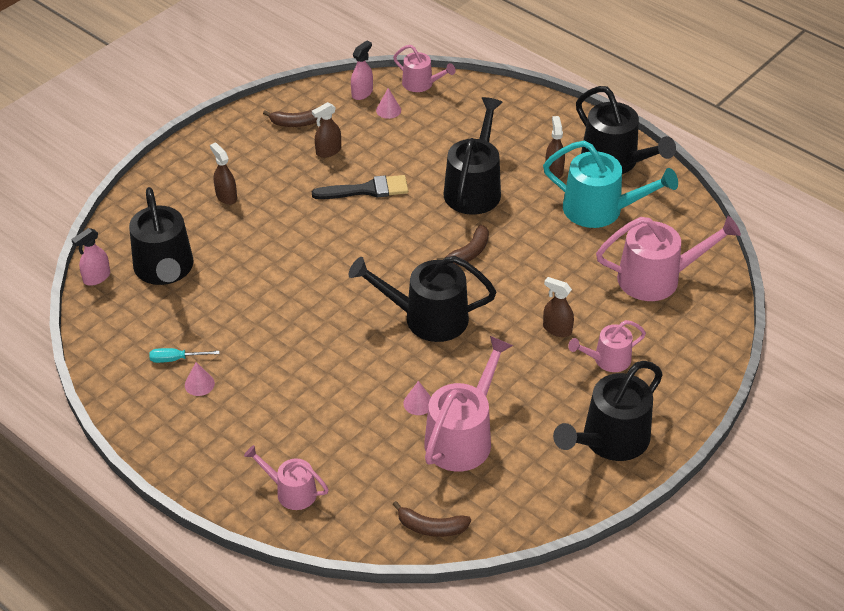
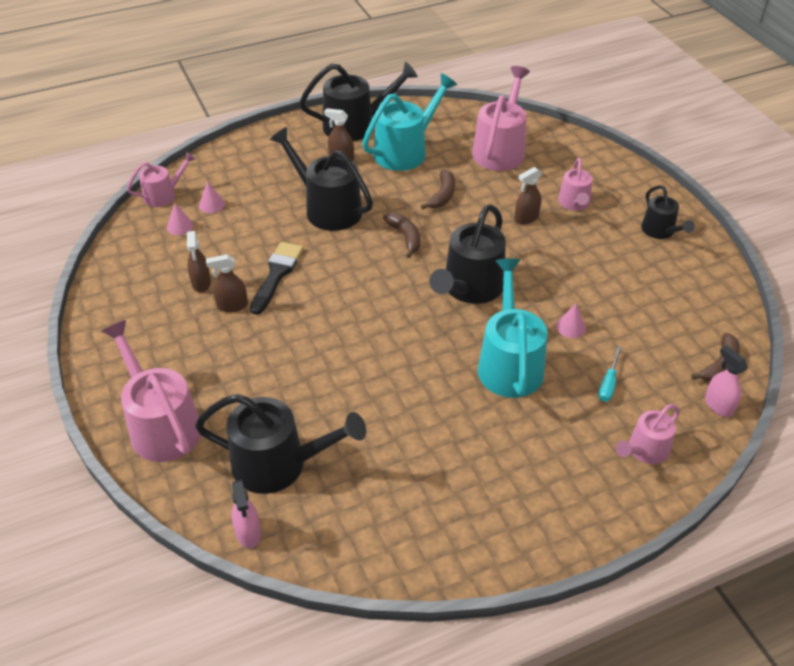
camera: 65 degrees left, 0 degrees up
(176, 359) = (421, 493): turquoise screwdriver -> turquoise screwdriver (608, 384)
(199, 384) = (468, 483): pink cone -> pink cone (211, 205)
(226, 196) = (204, 379): brown spray bottle -> brown spray bottle (232, 306)
(297, 123) = (140, 292): brown banana -> brown banana (442, 195)
(346, 373) = (509, 363): none -> turquoise watering can
(362, 93) = (140, 235): pink spray bottle -> pink spray bottle (718, 405)
(463, 437) = (623, 312): pink watering can -> pink watering can (161, 425)
(610, 440) = (660, 231): black watering can -> black watering can, size x0.57

